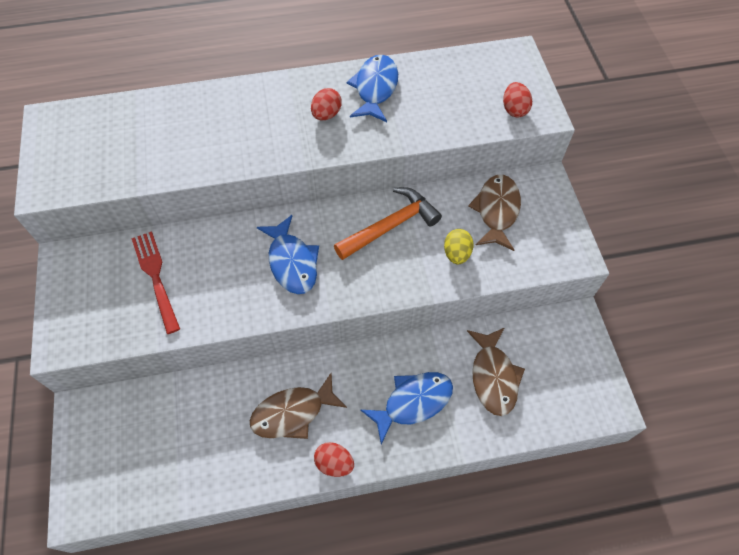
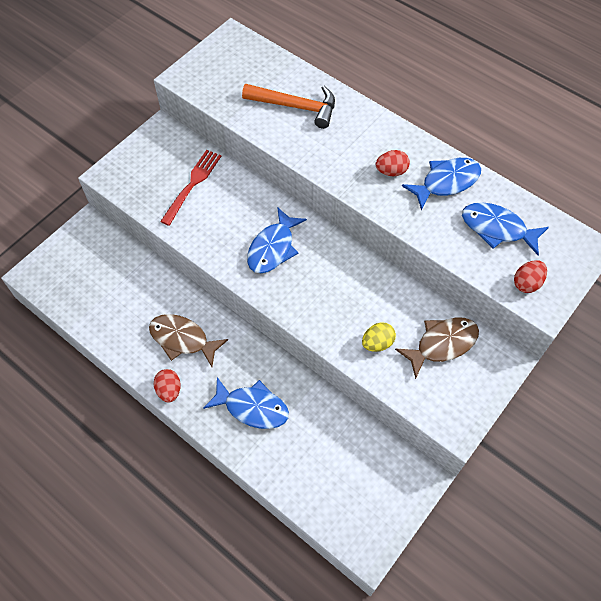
camera: 50 degrees right, 0 degrees up
(390, 226) = (359, 284): orange hammer -> orange hammer (296, 107)
(449, 90) = (497, 229): none -> blue fish
(493, 376) = (318, 447): brown fish -> none

